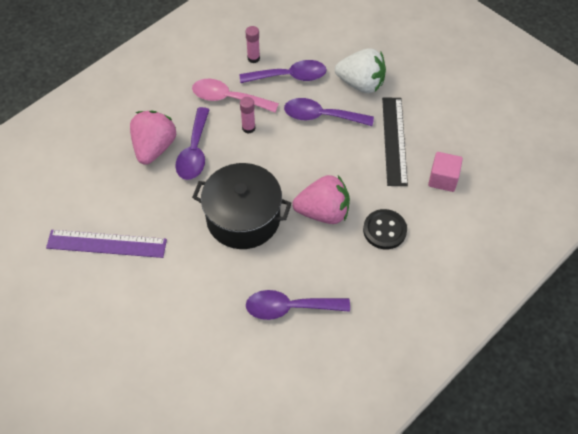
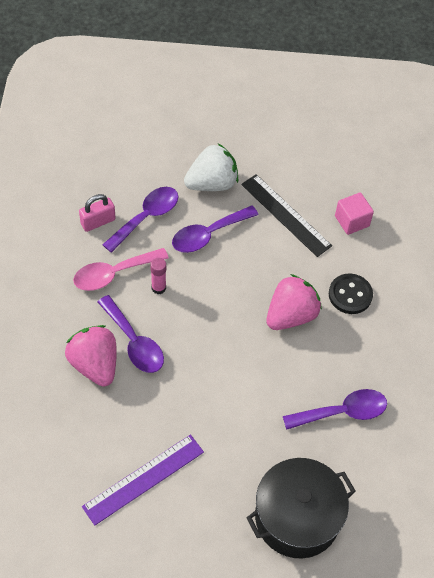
camera: 45 degrees left, 0 degrees up
(243, 218) = (234, 368): black pot -> black pot (297, 517)
(253, 58) = (98, 222): pink glue stick -> pink padlock
(289, 308) = (342, 412): purple spoon -> purple spoon turned 150 degrees counterclockwise

